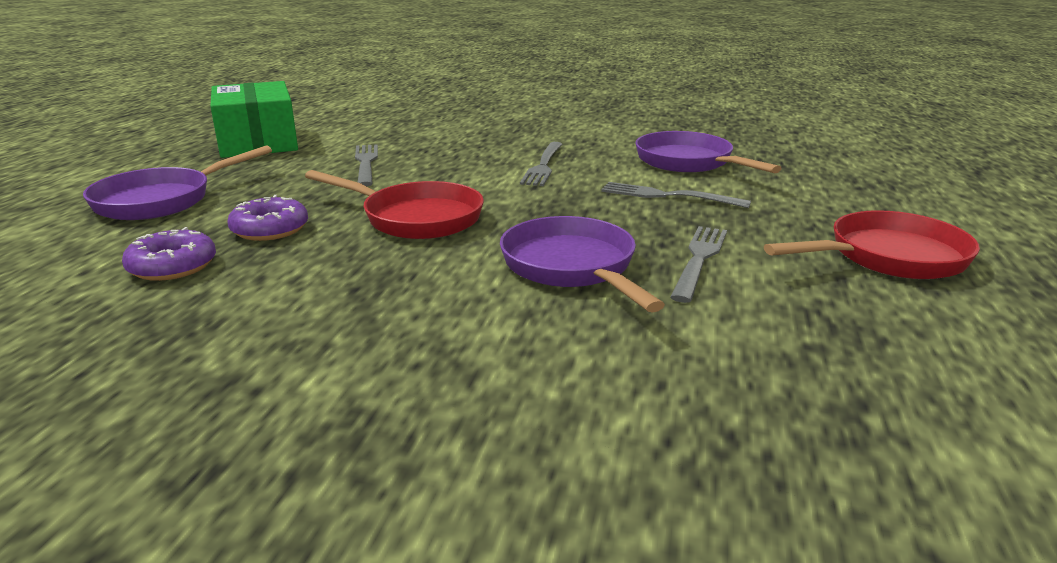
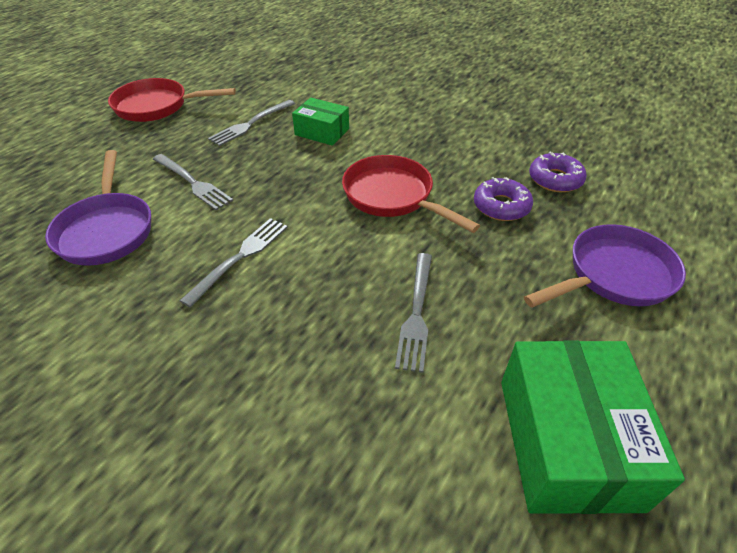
camera: 160 degrees left, 20 degrees up
(572, 267) = (322, 132): purple pan -> green box

